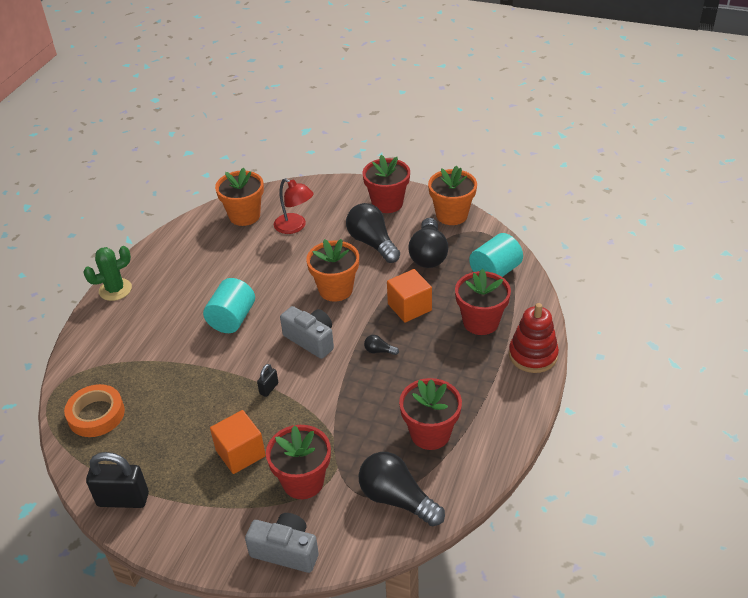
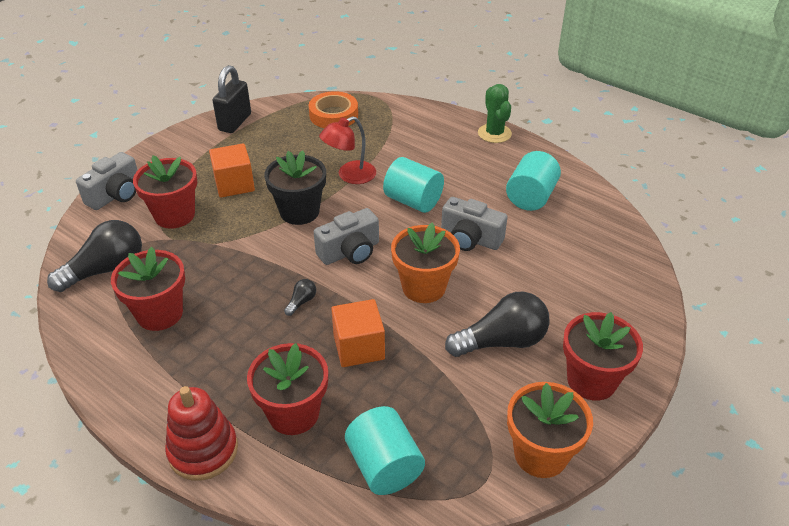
camera: 105 degrees right, 0 degrees up
(208, 254) = (530, 197): none -> turquoise cylinder
(244, 216) = (597, 234): orange flower pot -> none
(269, 388) = (299, 212): black padlock -> black flower pot
(271, 276) = (470, 239): none -> grey camera
(295, 227) = (561, 274): red lamp -> red lamp (350, 176)
(428, 254) = (454, 396): black light bulb -> none

